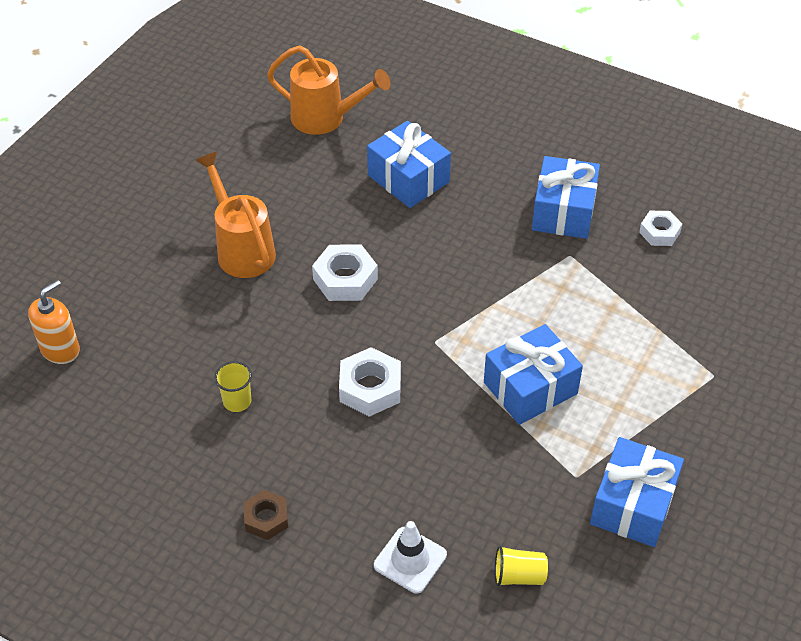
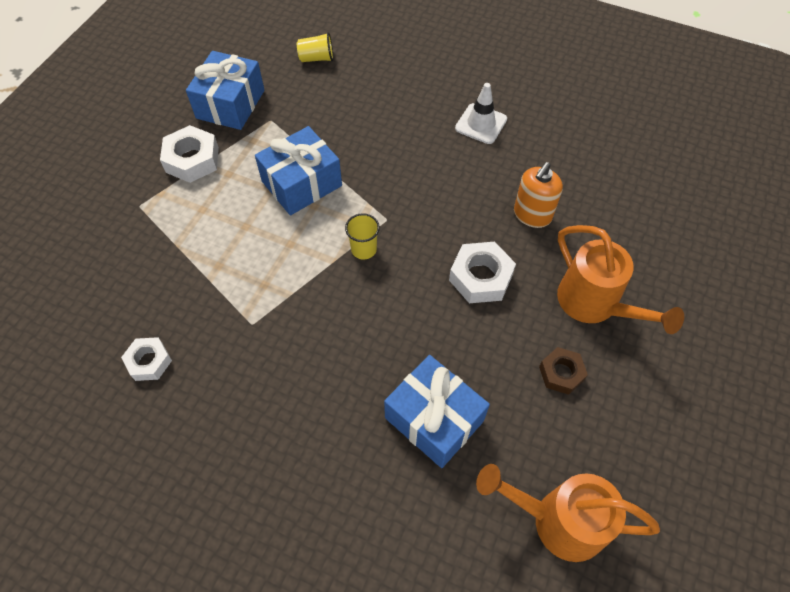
camera: 175 degrees right, 10 degrees up
(60, 349) = (714, 188): orange soap dispenser -> orange soap dispenser (532, 215)
(237, 401) = (545, 156): yellow cup -> yellow cup (364, 249)
(266, 518) = (496, 79): brown nut -> brown nut (561, 373)
(370, 388) = (438, 174): white nut -> white nut (192, 160)
(410, 560) = (391, 62): white traffic cone -> white traffic cone (481, 124)
(563, 212) = (252, 383): blue gift -> none

